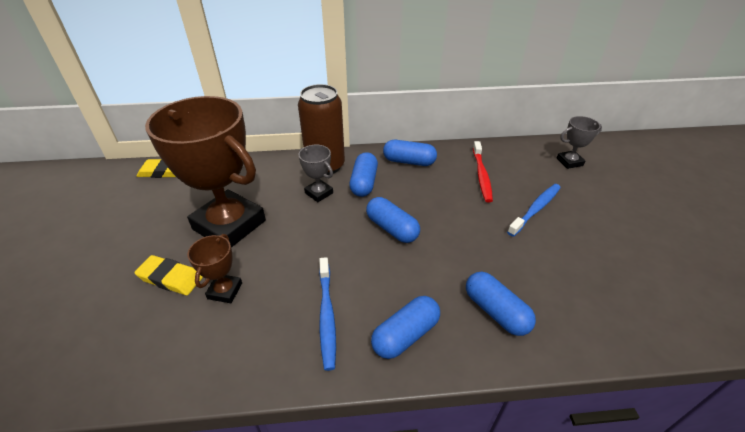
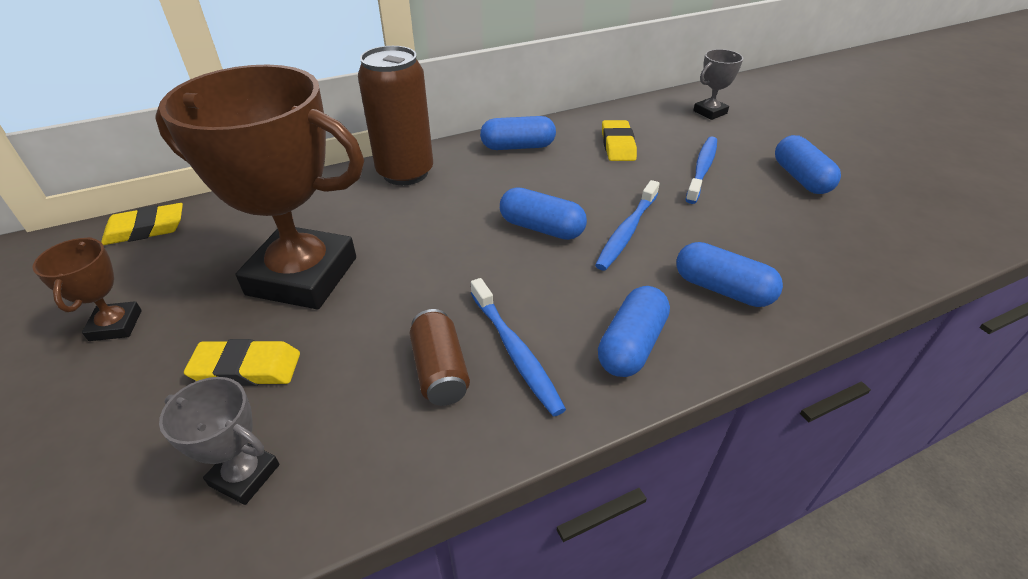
camera: 20 degrees left, 0 degrees up
(225, 291) = (346, 361): brown trophy -> brown trophy (116, 325)
(274, 314) = (440, 370): none -> brown can
(319, 193) = (415, 207): grey trophy -> grey trophy (244, 475)
(364, 183) = (472, 183): blue capsule -> blue capsule (800, 178)
(450, 246) = (627, 231): none -> blue toothbrush
(481, 175) = (618, 145): red toothbrush -> yellow eraser

